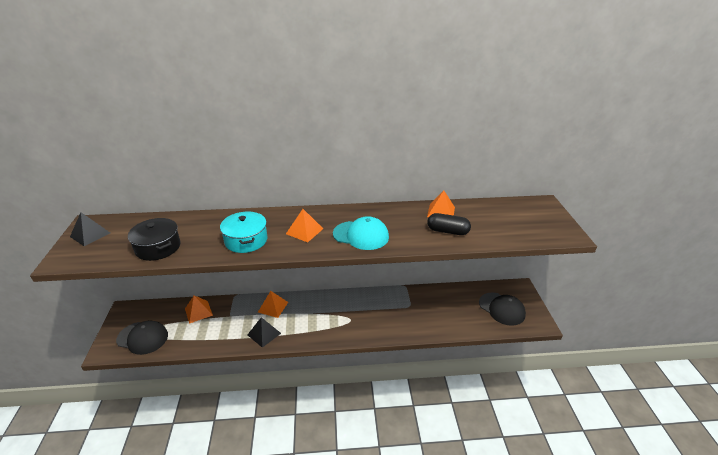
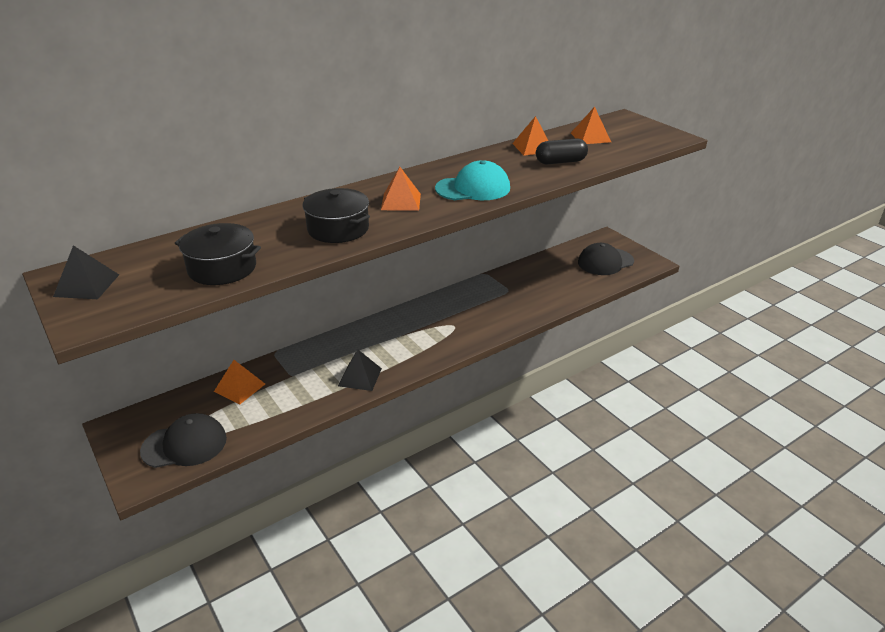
camera: 30 degrees left, 0 degrees up
(246, 240) = (338, 229): turquoise pot -> black pot
(273, 307) = (342, 347): orange pyramid -> orange pyramid (590, 137)
(501, 309) = (605, 262): black cap -> black cap turned 135 degrees clockwise

